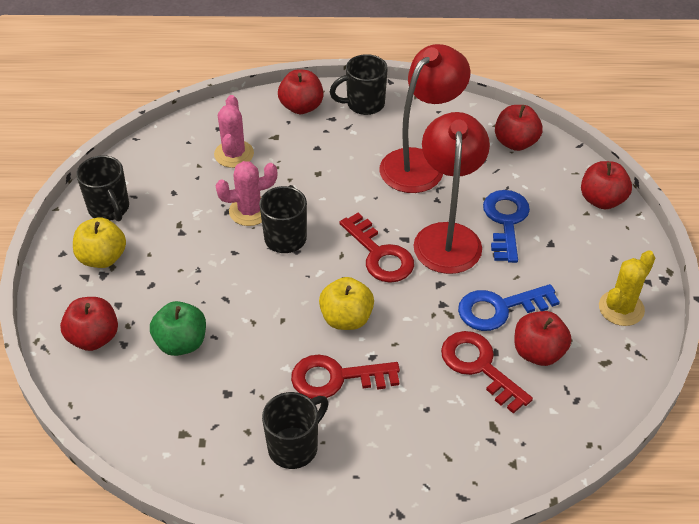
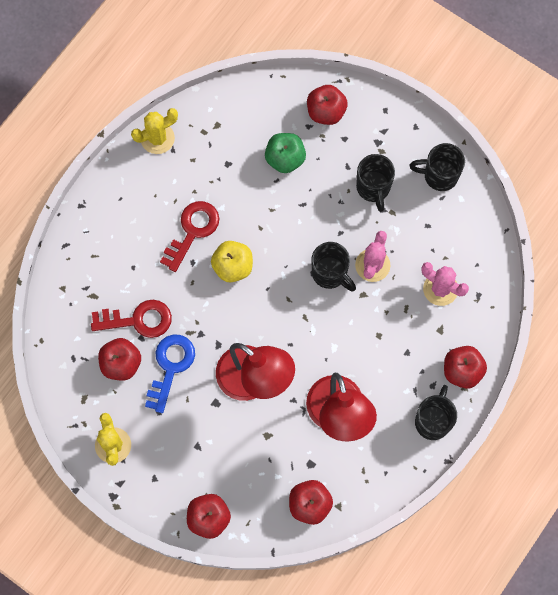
camera: 125 degrees right, 25 degrees up
(102, 258) = (393, 149): yellow apple -> none
(246, 486) = (157, 138): none -> yellow cactus
(294, 446) = (163, 178): black mug -> black mug (373, 188)
(380, 255) = (270, 324): red key -> none
(506, 221) = (239, 432): blue key -> none

